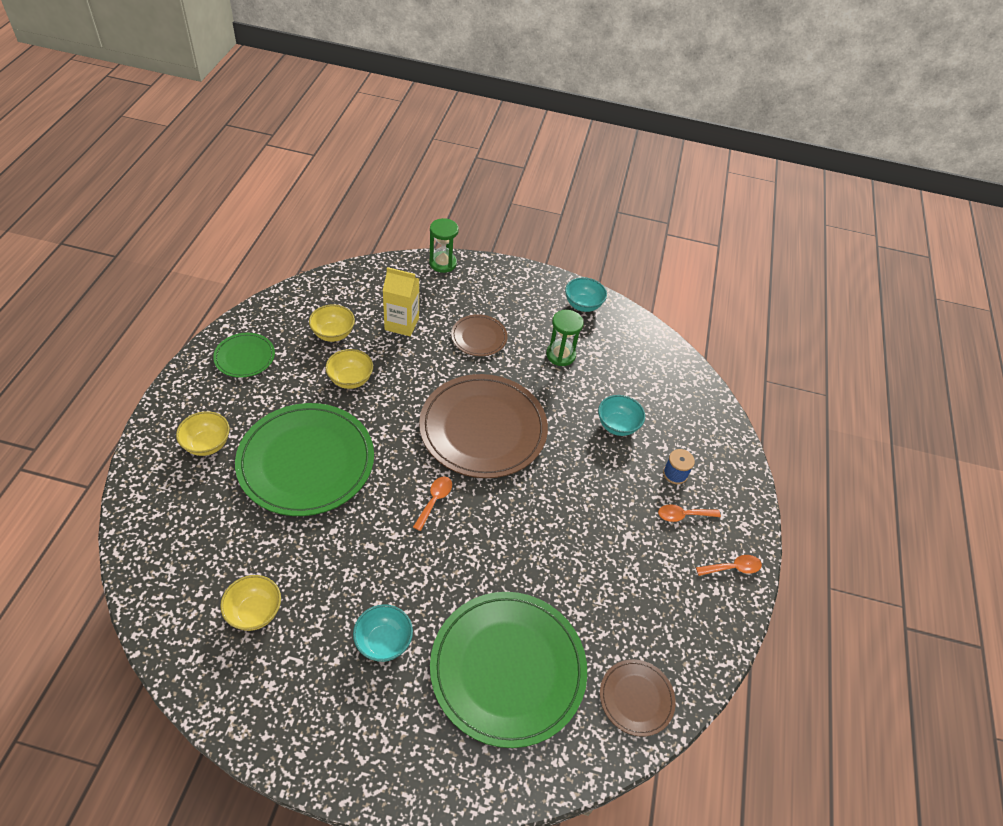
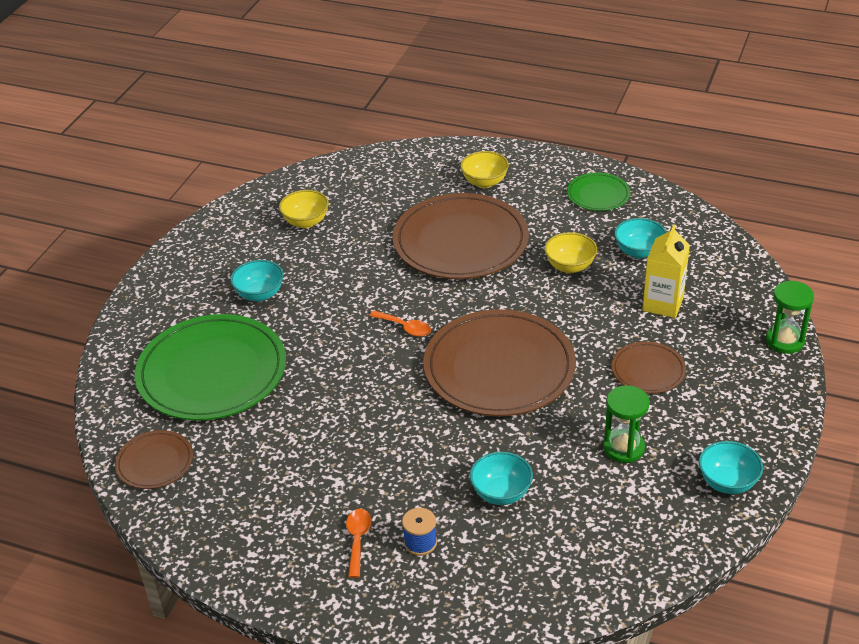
camera: 105 degrees right, 10 degrees down
(306, 462) = (460, 241): green plate -> brown plate
(333, 334) = (639, 252): yellow bowl -> turquoise bowl
(733, 568) = (277, 577): orange spoon -> none

